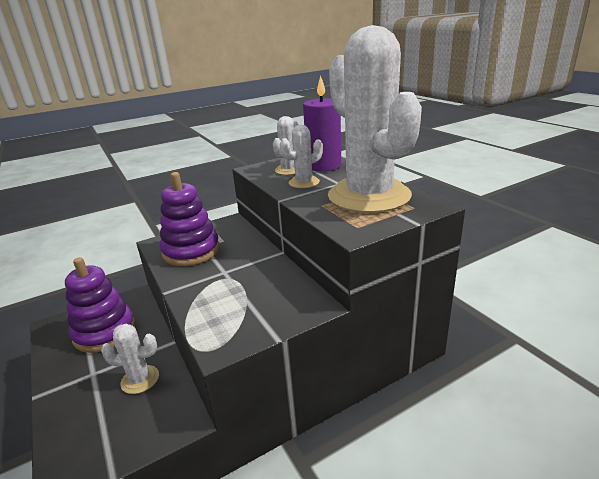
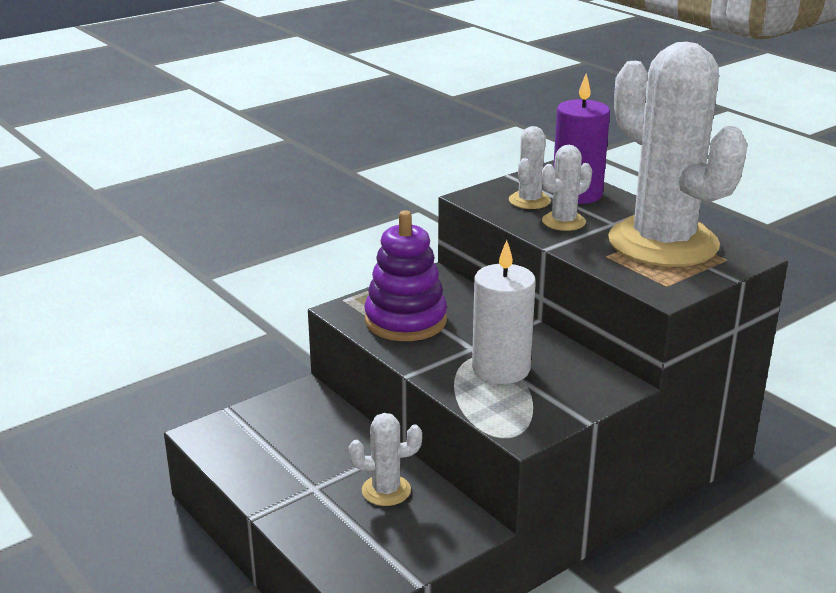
camera: 10 degrees left, 0 degrees up
(105, 332) = (293, 439): purple stacking toy -> none
(234, 289) = (501, 369): none -> white candle

